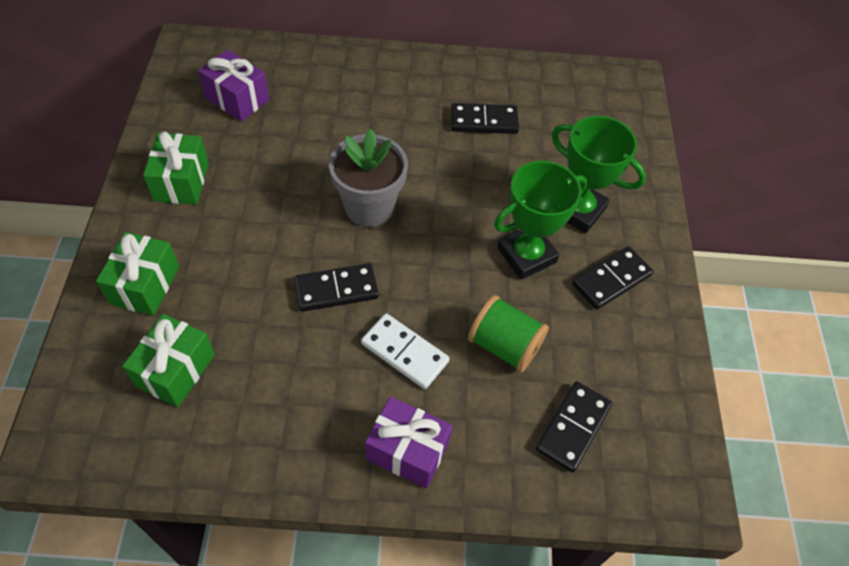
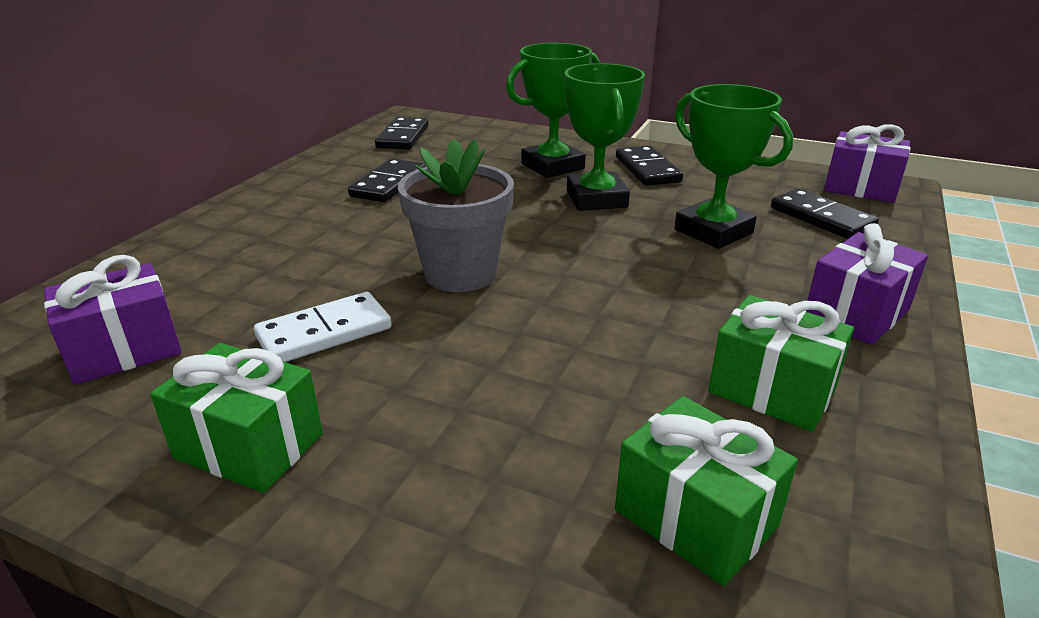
camera: 65 degrees left, 25 degrees down
(145, 285) = (474, 537): green gift -> green gift (772, 390)
(336, 290) = (588, 321): black domino -> black domino (403, 137)
(405, 352) = (708, 290): white domino -> white domino (324, 332)
(504, 345) = (713, 231): green spool -> green trophy
(667, 464) = (860, 188): none -> purple gift

